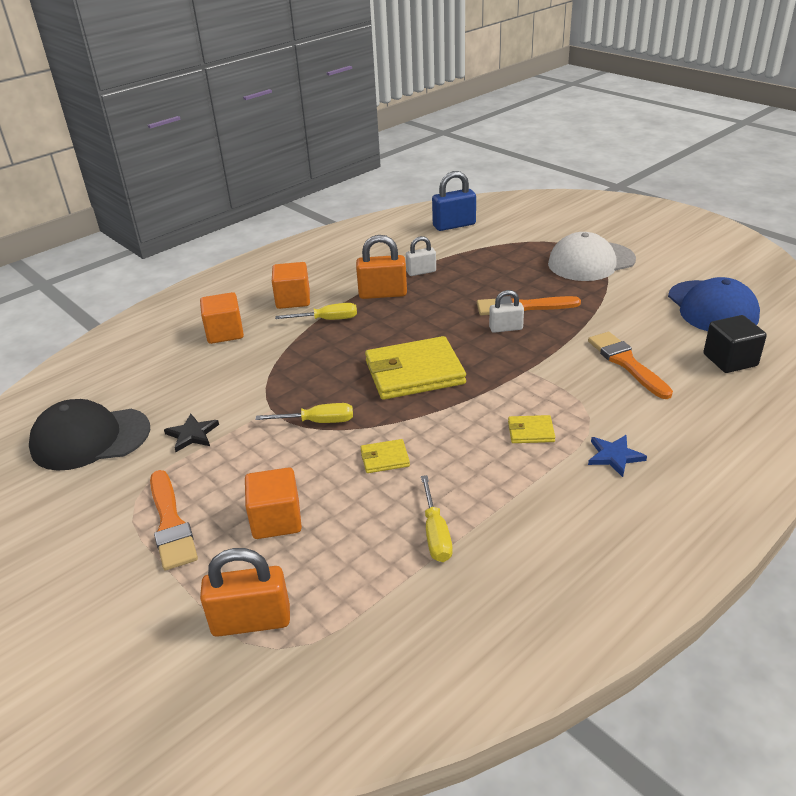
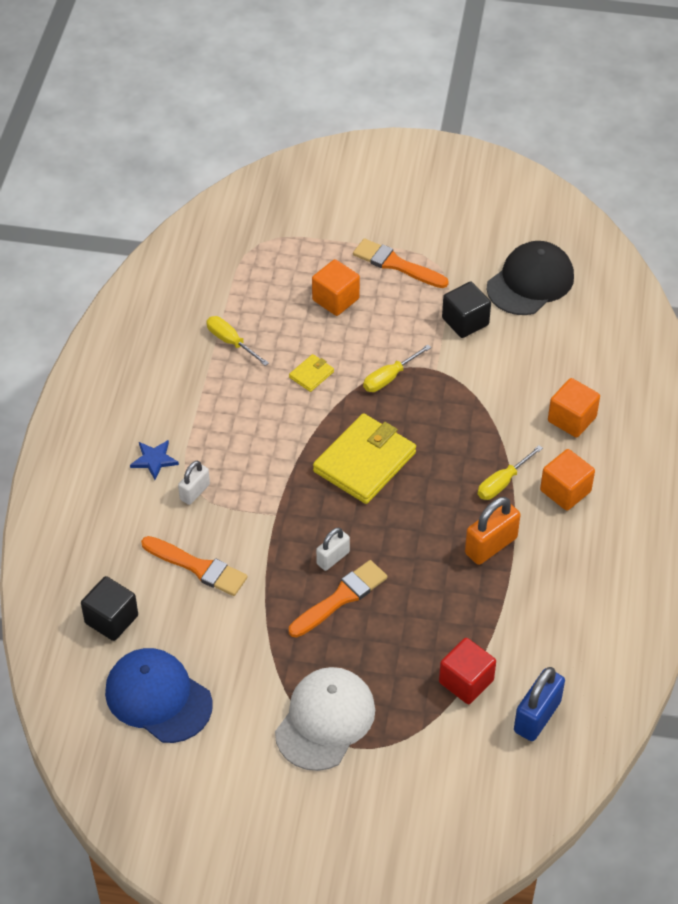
camera: 140 degrees right, 15 degrees up
(192, 434) = (465, 321): black star -> black cube
(251, 621) = (286, 246): orange padlock -> none
(421, 272) = (488, 602): white padlock -> white padlock (195, 492)
(479, 248) = (466, 681): none -> red cube
(531, 431) = (227, 451): yellow wallet -> none

